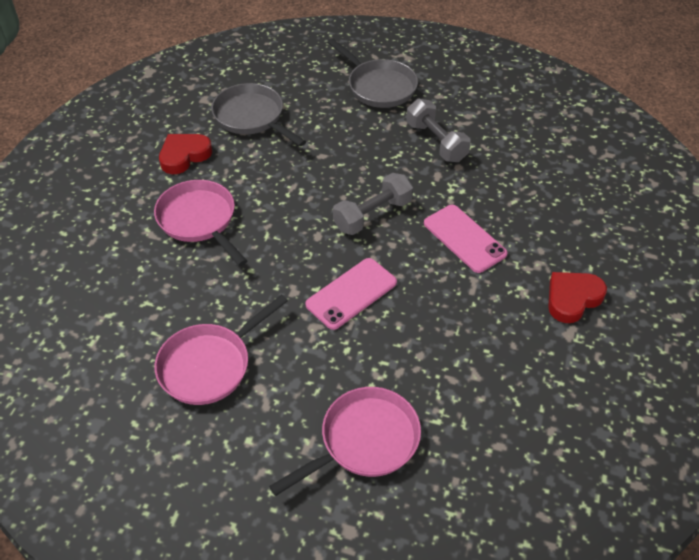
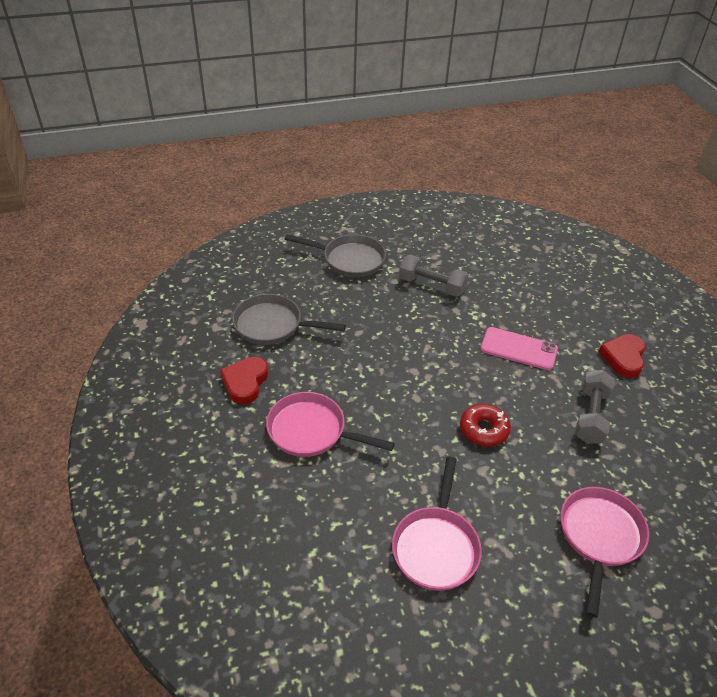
camera: 35 degrees left, 5 degrees down
(351, 293) = (483, 430): pink phone -> red donut
(372, 215) = (440, 361): grey dumbbell -> grey dumbbell (590, 416)

